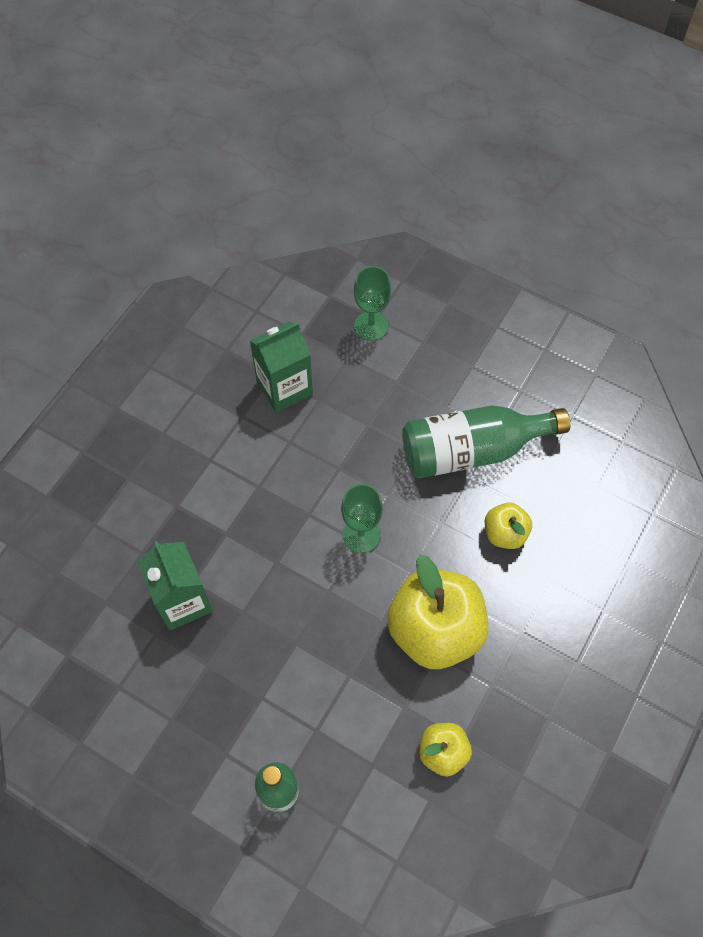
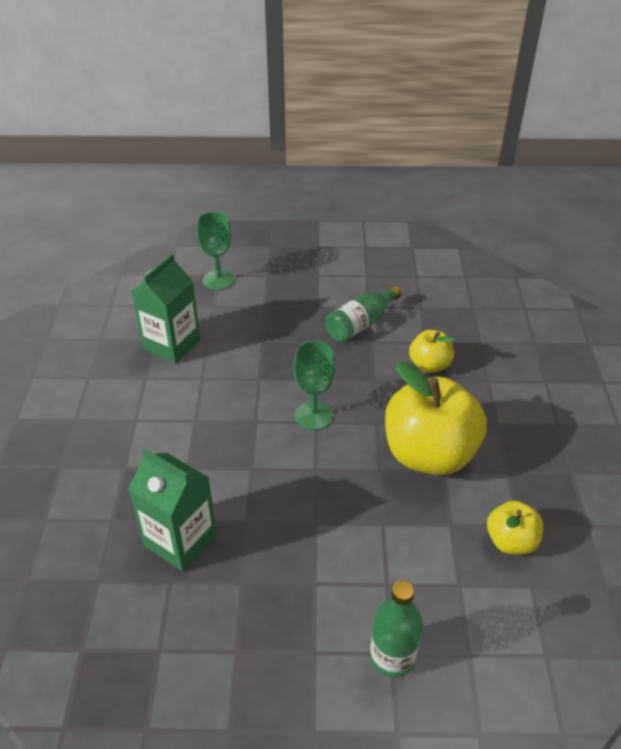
camera: 30 degrees left, 20 degrees down
(472, 450) = (360, 324): green bottle -> green bottle, size x0.60

